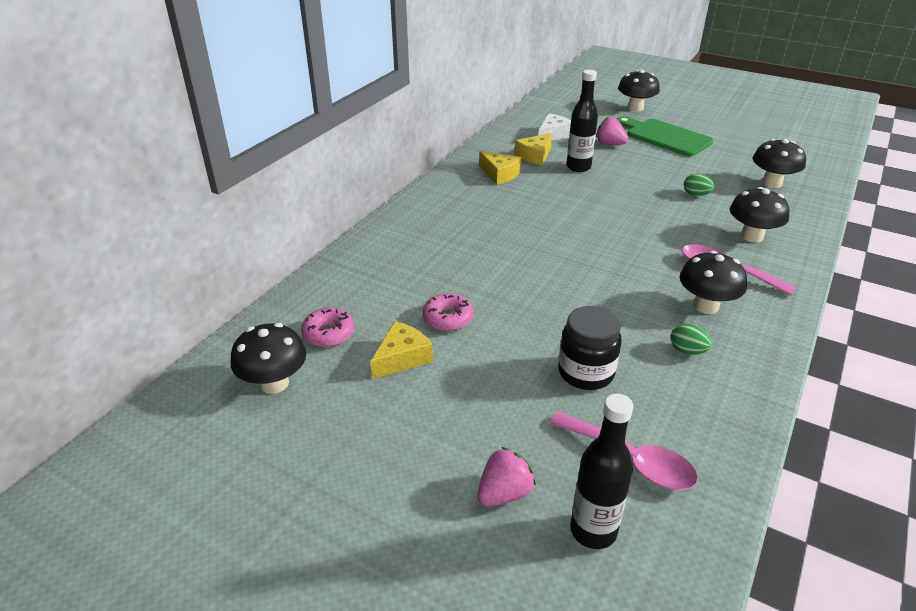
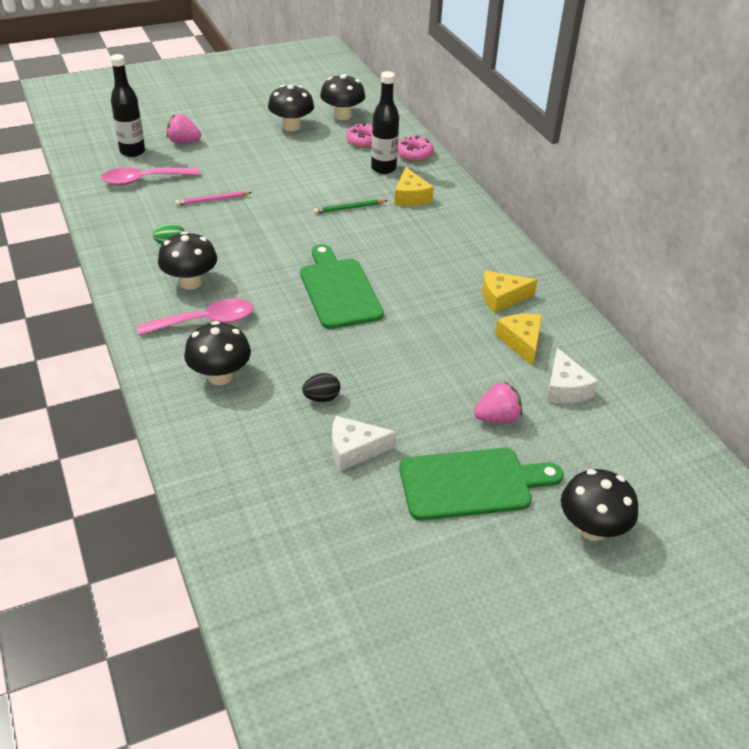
camera: 125 degrees right, 5 degrees up
(402, 358) = (310, 153): yellow cheese -> yellow cheese (410, 196)
(448, 318) = (324, 180): pink donut -> pink donut (414, 154)
(478, 280) = (349, 208): none -> green pencil
(504, 493) = (183, 142): pink strawberry -> pink strawberry turned 105 degrees clockwise
(578, 167) = (464, 356): black bottle -> black bottle (383, 168)
(586, 373) = (212, 200): black jar -> pink pencil
(594, 233) = (339, 290): none -> green cutting board
(696, 195) = (321, 398): green egg -> black egg
(707, 170) = (354, 450): none -> white cheese
(772, 183) = (272, 480): black mushroom -> black mushroom (291, 126)

